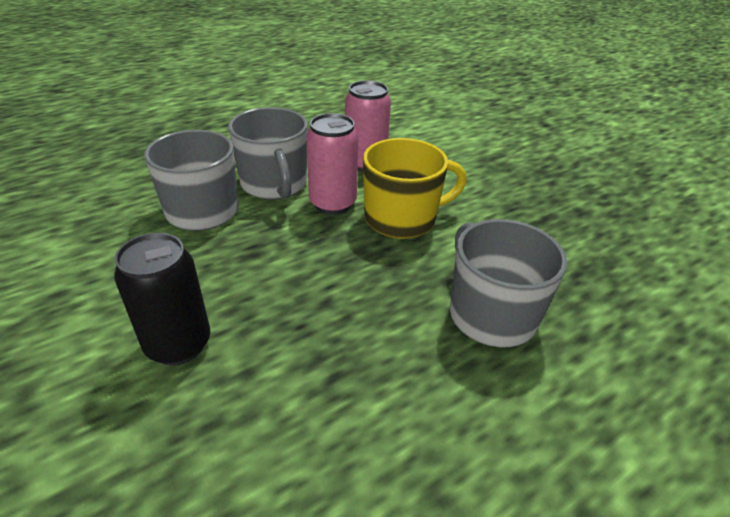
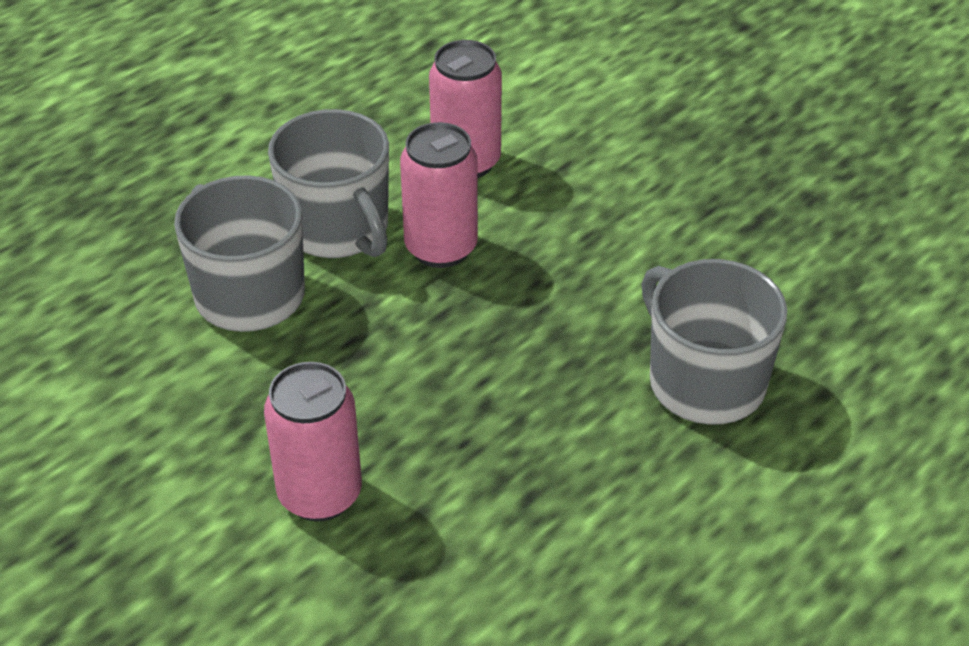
camera: 10 degrees left, 5 degrees up
(178, 344) = (320, 494): black can -> pink can
(402, 219) = (552, 256): yellow mug -> none

